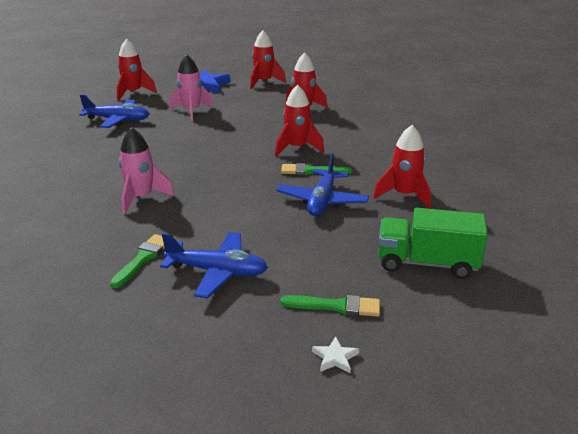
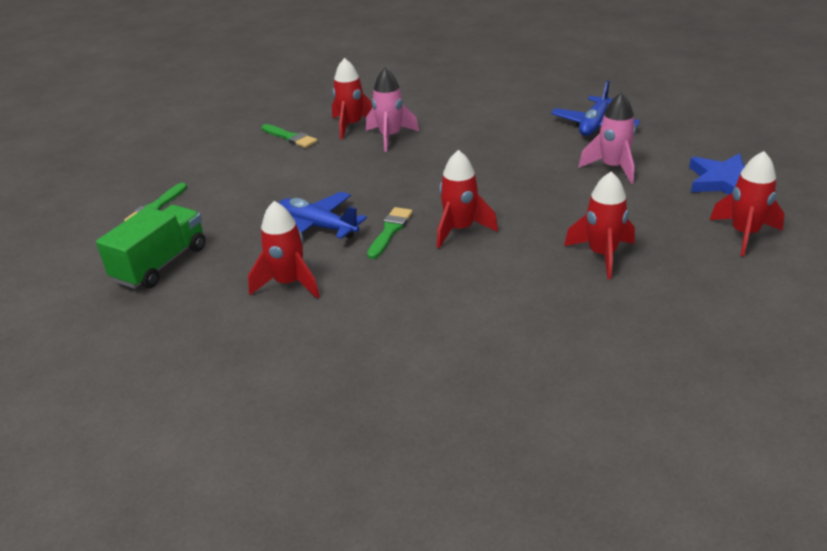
camera: 110 degrees right, 5 degrees up
(133, 93) = (694, 133): red rocket -> red rocket (351, 126)
(217, 272) = (246, 164): blue plane -> none
(335, 357) = (108, 198): white star -> none

